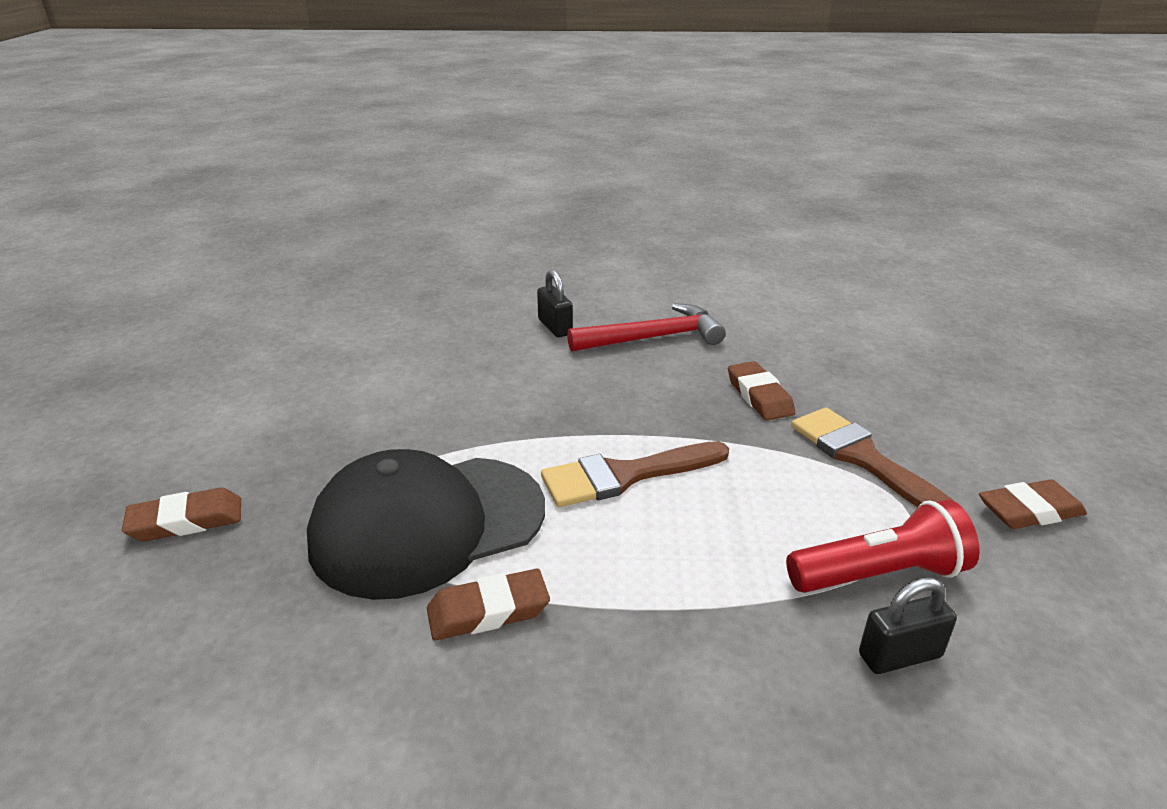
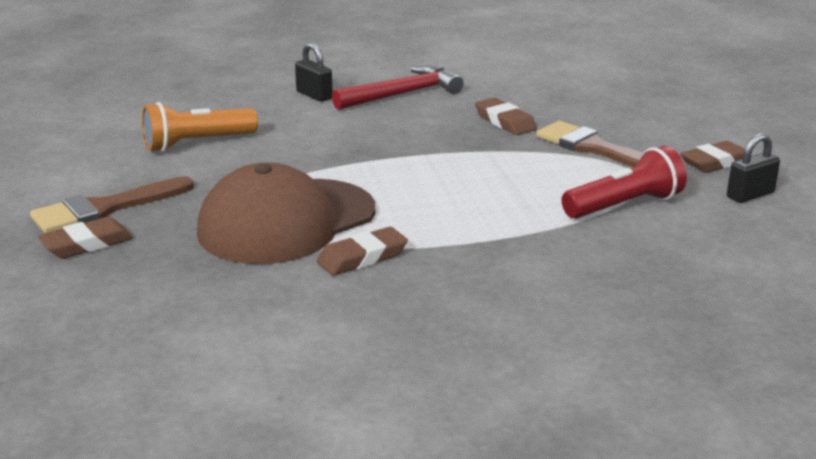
camera: 15 degrees left, 5 degrees down
(395, 380) = (197, 143): none -> orange flashlight
(428, 524) = (286, 221): black cap -> brown cap
(625, 475) = (423, 178): brown brush -> brown brush (104, 209)
(899, 655) = (648, 240): black padlock -> black padlock (750, 195)

